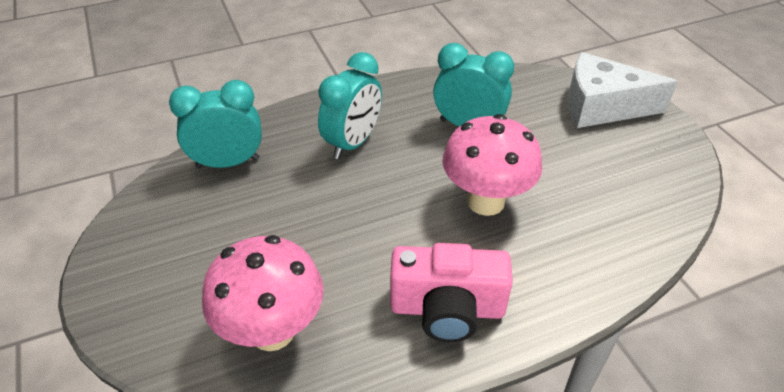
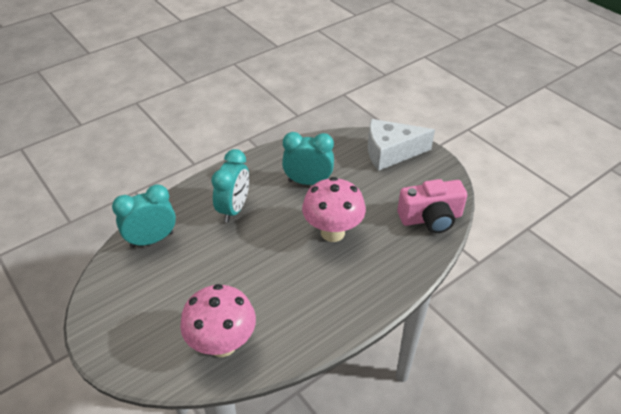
camera: 15 degrees left, 0 degrees up
(447, 309) = (327, 306): pink camera -> pink camera (431, 218)

